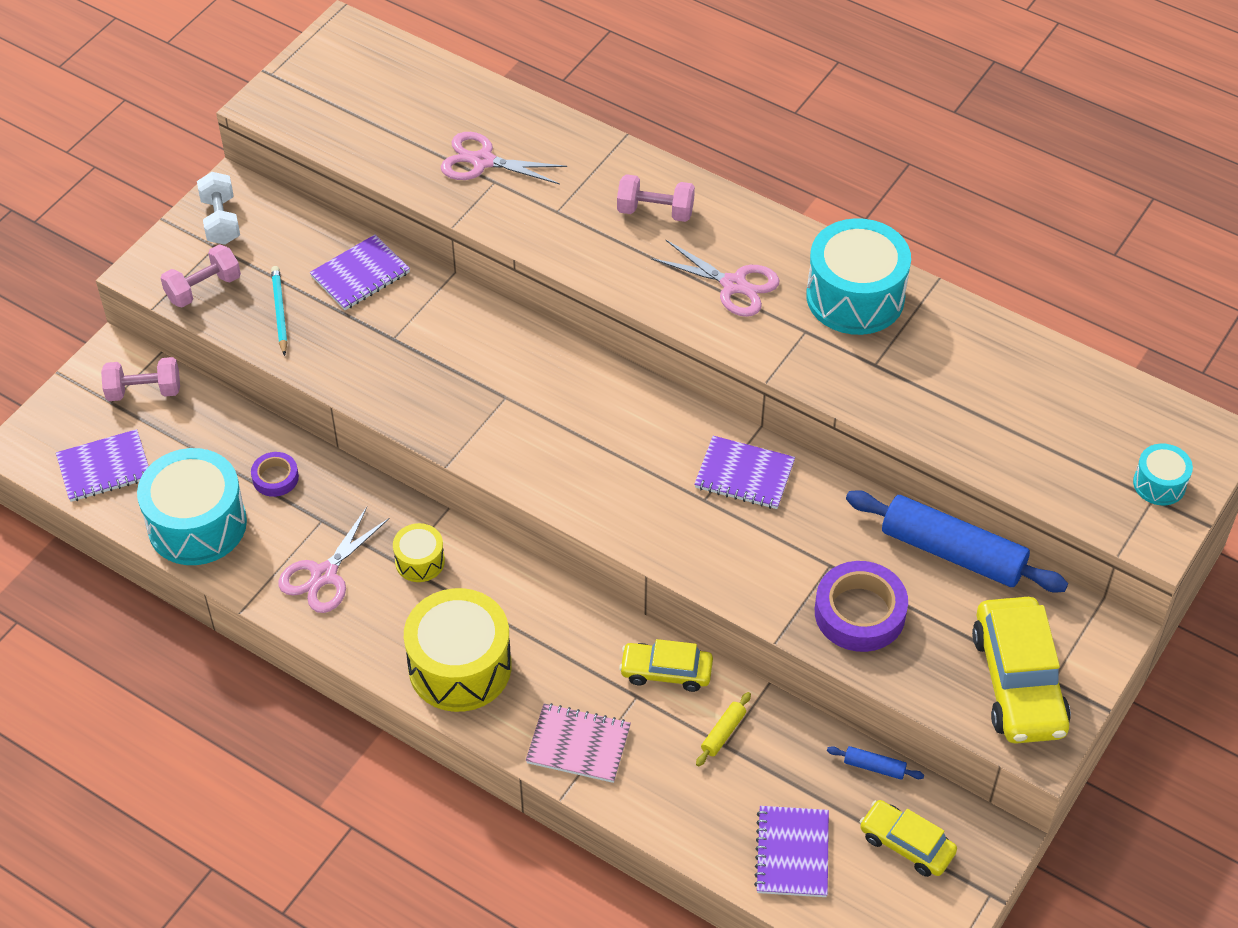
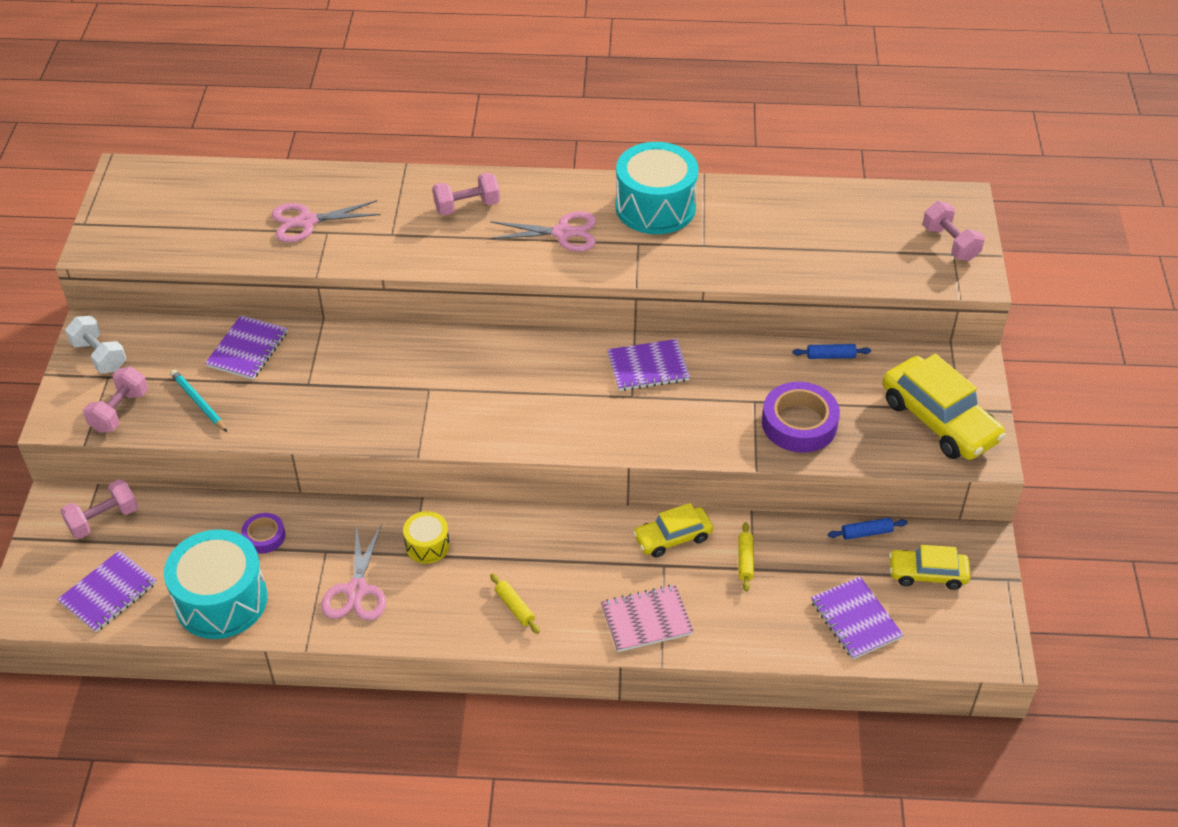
camera: 30 degrees left, 5 degrees down
(460, 667) = (514, 607): yellow drum -> yellow rolling pin
(952, 552) = (831, 356): blue rolling pin -> blue rolling pin, size x0.41
(1159, 484) = (950, 243): turquoise drum -> pink dumbbell

